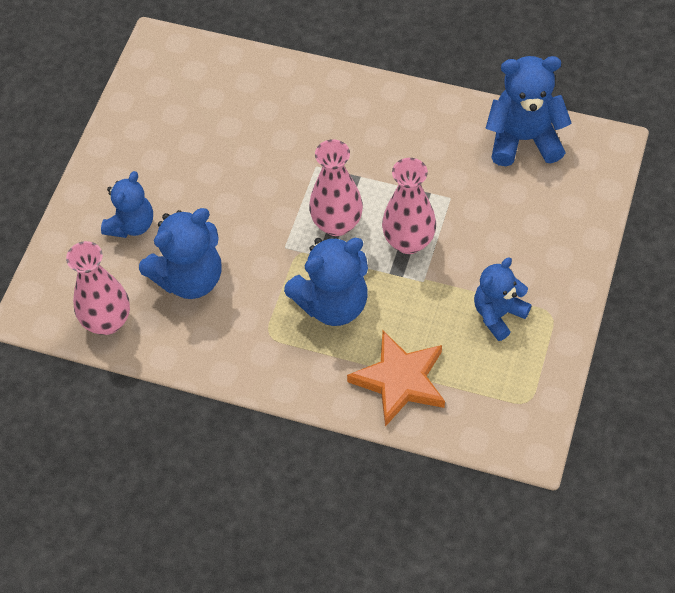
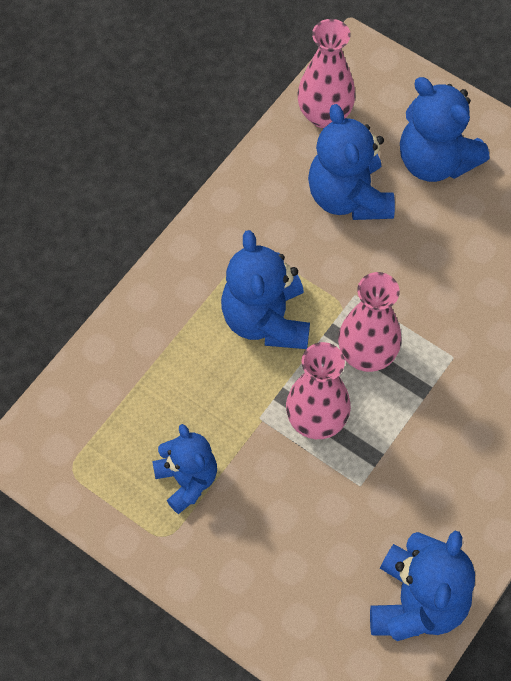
camera: 105 degrees right, 5 degrees up
(131, 225) = (435, 161): blue teddy bear -> blue teddy bear, size x1.50
(400, 381) = (149, 355): orange star -> none

